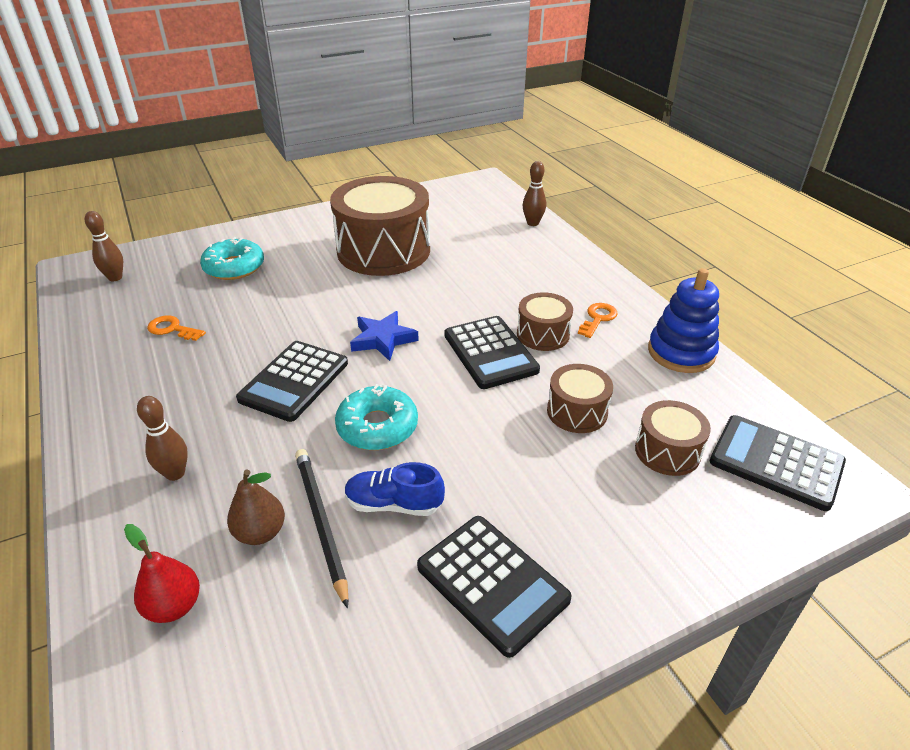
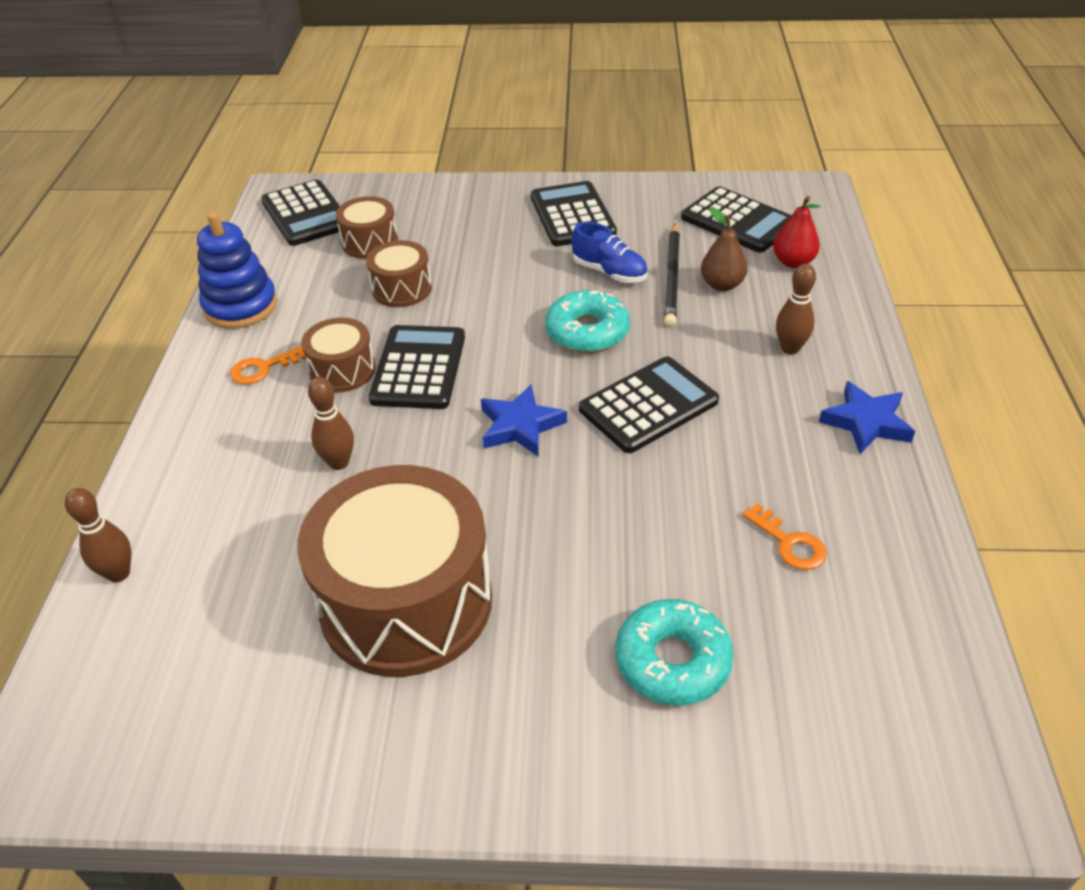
camera: 150 degrees left, 5 degrees up
(106, 423) = (866, 422): none -> blue star
(115, 278) = (895, 719): brown bowling pin -> brown bowling pin (339, 462)
(261, 667) = (738, 221): none -> black calculator

